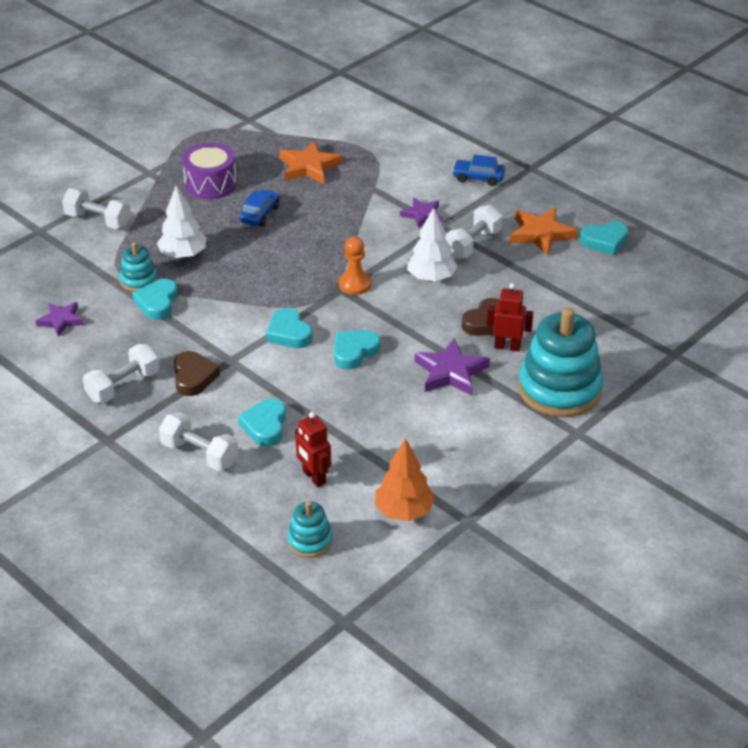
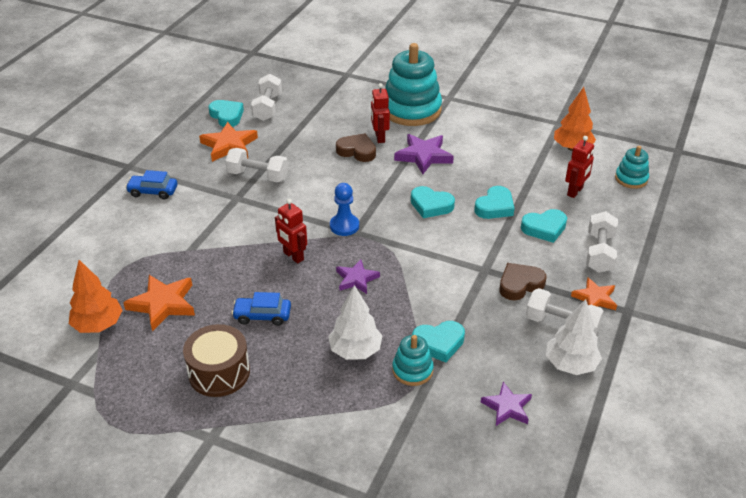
camera: 110 degrees left, 0 degrees up
(98, 220) = (325, 448): white dumbbell -> white dumbbell (267, 108)
(139, 423) = (595, 298): none -> orange star
(210, 184) = (219, 372): purple drum -> brown drum
(289, 333) = (430, 246): turquoise heart -> turquoise heart (495, 207)
(304, 135) = (98, 325): none -> orange tree
(328, 244) = (293, 256): none -> red robot
(354, 284) = (344, 226): orange pawn -> blue pawn
(422, 215) = (224, 211): purple star -> purple star (356, 279)
(431, 278) = (314, 188): white tree -> white tree (570, 364)
(478, 178) = (153, 191): blue car -> blue car turned 105 degrees clockwise

